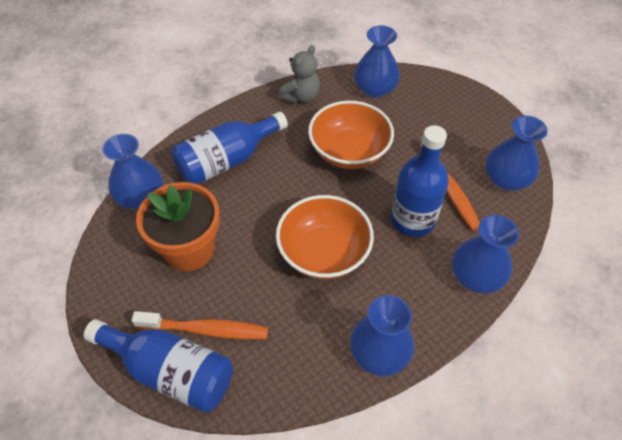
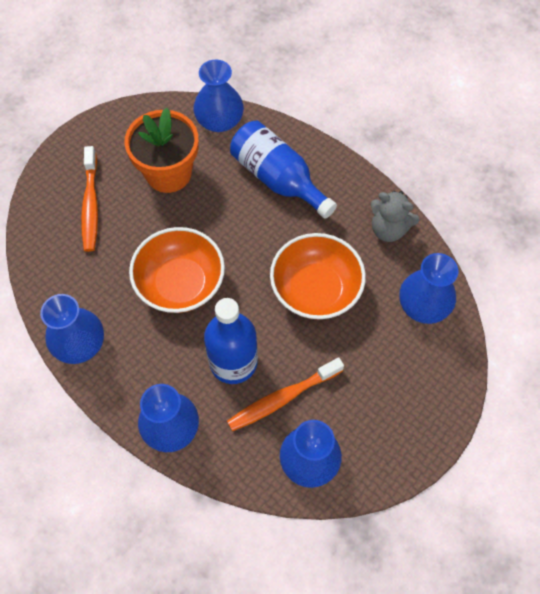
camera: 80 degrees right, 10 degrees up
(170, 371) = (52, 189): blue bottle -> none

